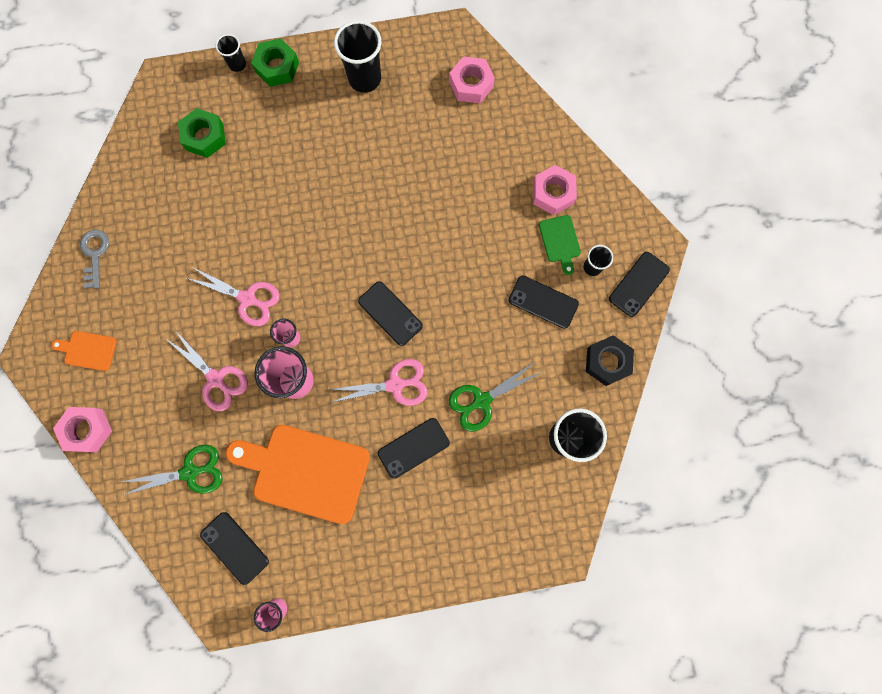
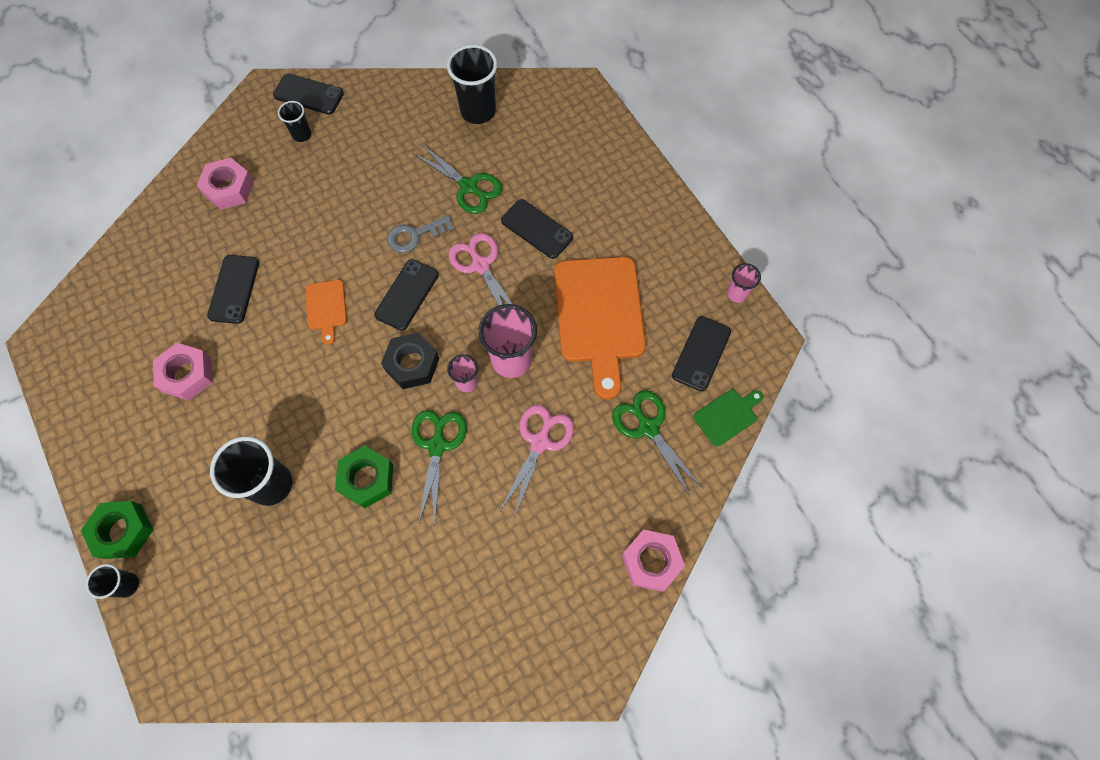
camera: 110 degrees left, 10 degrees down
(88, 350) = (561, 606): orange cutting board -> orange cutting board (326, 308)
(95, 254) = (439, 656): grey key -> grey key (415, 235)
(204, 137) = (242, 584): green nut -> green nut (367, 479)
(247, 299) = (437, 445): pink scissors -> green scissors
(364, 79) = (122, 419): black cup -> black cup (271, 484)
(471, 84) = (111, 303): pink nut -> pink nut (187, 375)
(543, 302) = (351, 165): black phone -> black phone (234, 289)
(560, 241) = (282, 168): green cutting board -> green cutting board (727, 416)
(607, 362) = (394, 99): black nut -> black nut (412, 364)

